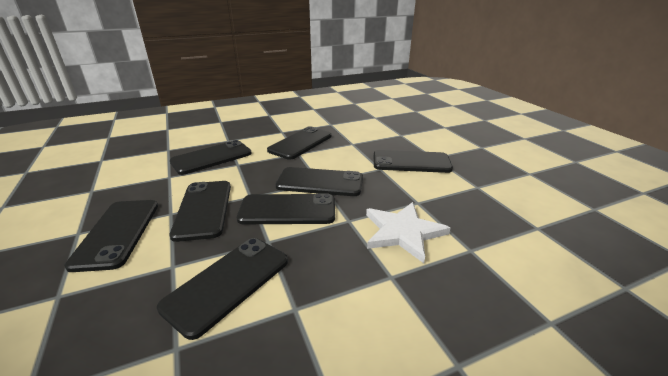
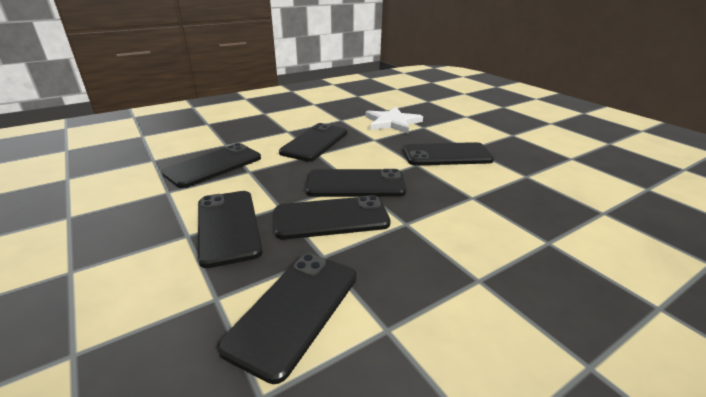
camera: 10 degrees left, 0 degrees up
(117, 233) = (126, 266): black phone -> none
(403, 232) = (470, 230): white star -> white star (392, 122)

